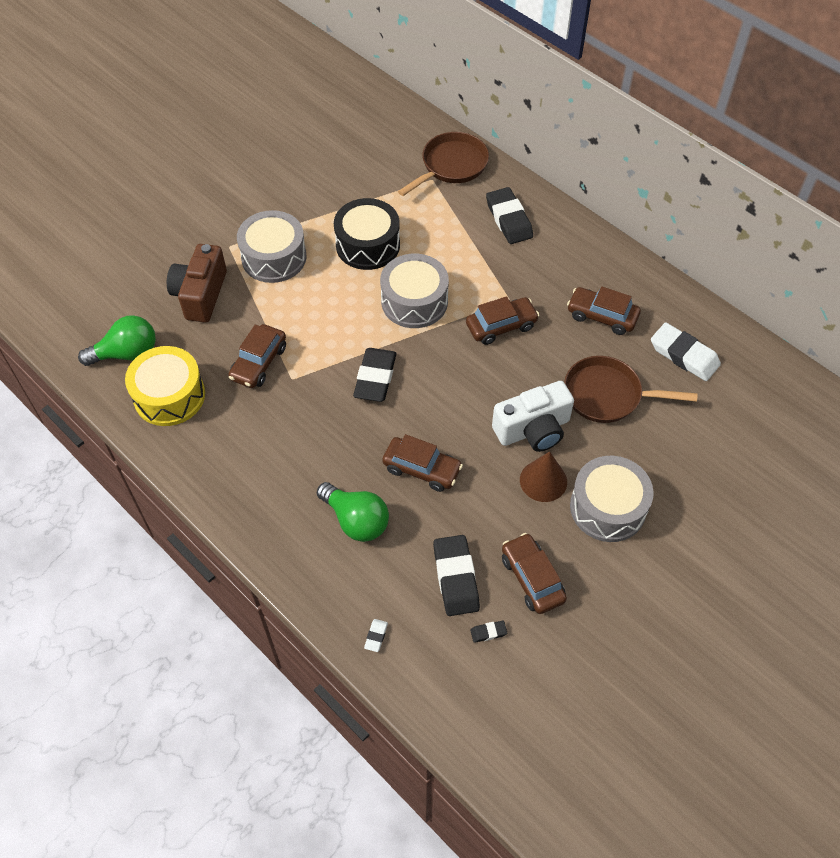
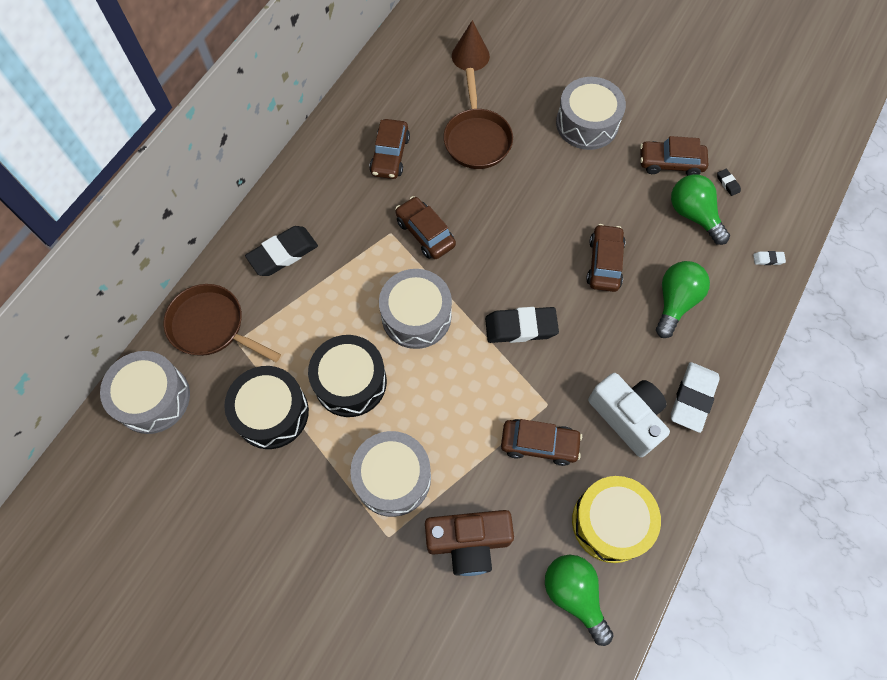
camera: 105 degrees left, 10 degrees up
(360, 192) = (271, 413): none -> black drum
(400, 127) = (153, 398): none -> grey drum
(455, 578) = (693, 215): black eraser -> green light bulb
(532, 578) = (670, 163): brown car -> brown car turned 45 degrees clockwise
(533, 429) = (532, 187): white camera -> white camera (627, 417)
(543, 480) = (580, 171): brown cone -> brown cone (470, 56)
(684, 355) = (416, 91): white eraser -> white eraser (693, 398)

